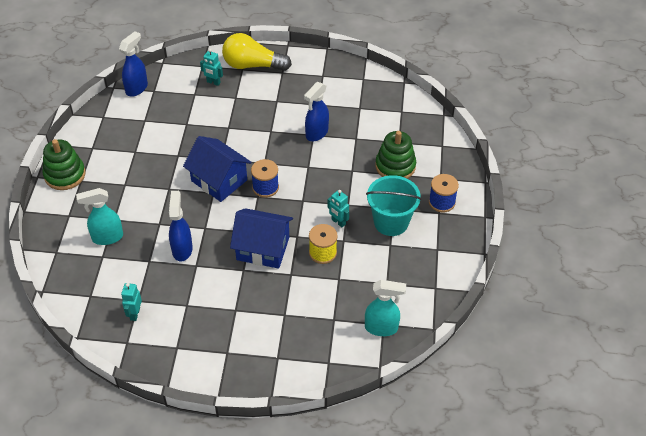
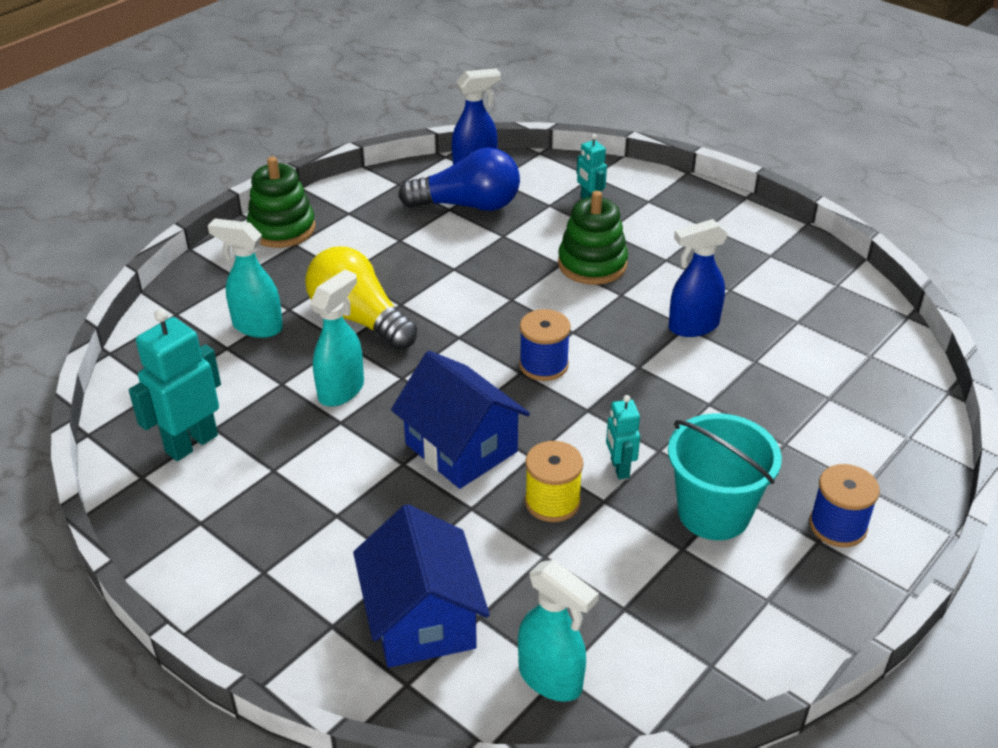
camera: 35 degrees right, 10 degrees down
(135, 314) = (191, 443): turquoise robot -> turquoise robot, size x1.77
(153, 114) = (468, 205): none -> blue light bulb
(182, 249) = (341, 390): blue spray bottle -> turquoise spray bottle
(219, 180) = (482, 325): blue house -> blue house (422, 619)
(252, 65) = (668, 201): yellow light bulb -> yellow light bulb (359, 318)
(395, 166) = (792, 430): green stacking toy -> green stacking toy (592, 264)

